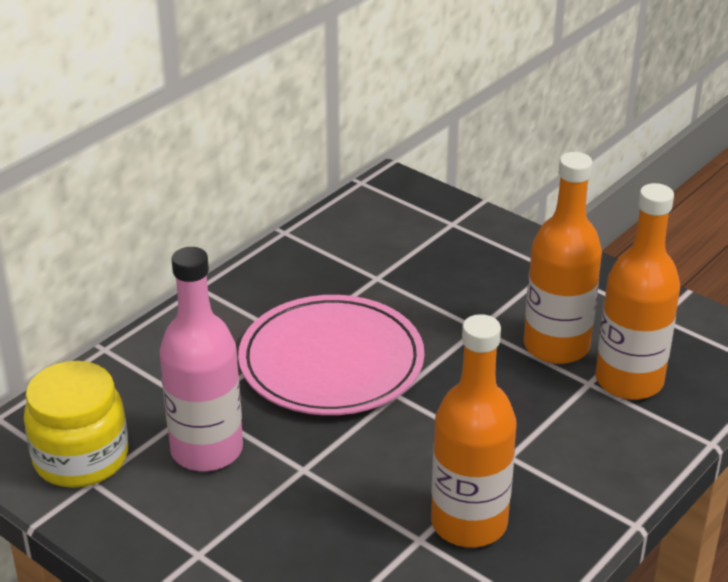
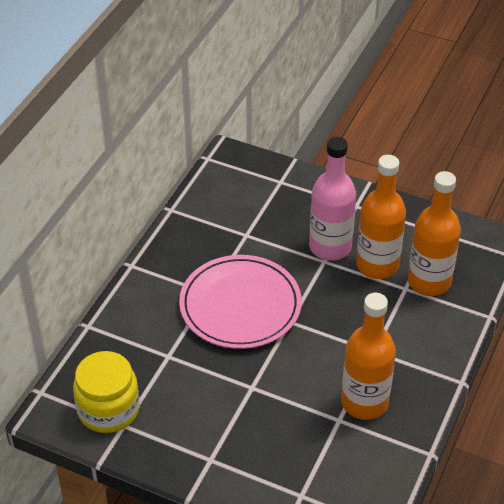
camera: 15 degrees left, 10 degrees up
(207, 450) = (186, 387): pink bottle -> pink bottle (330, 247)

